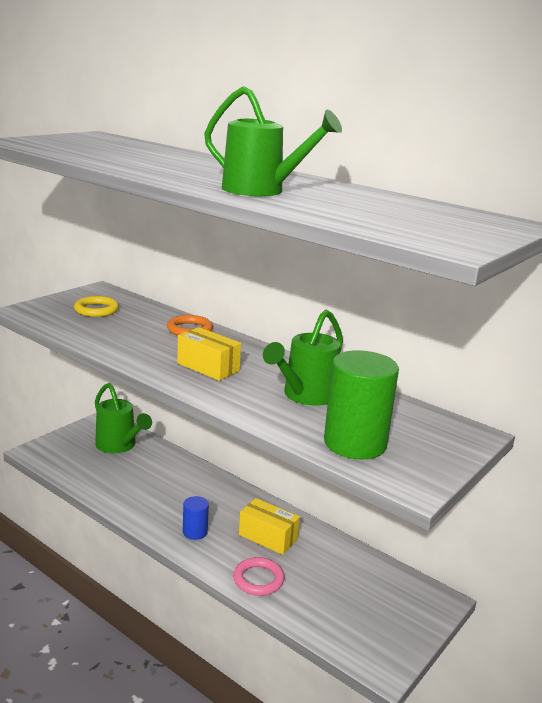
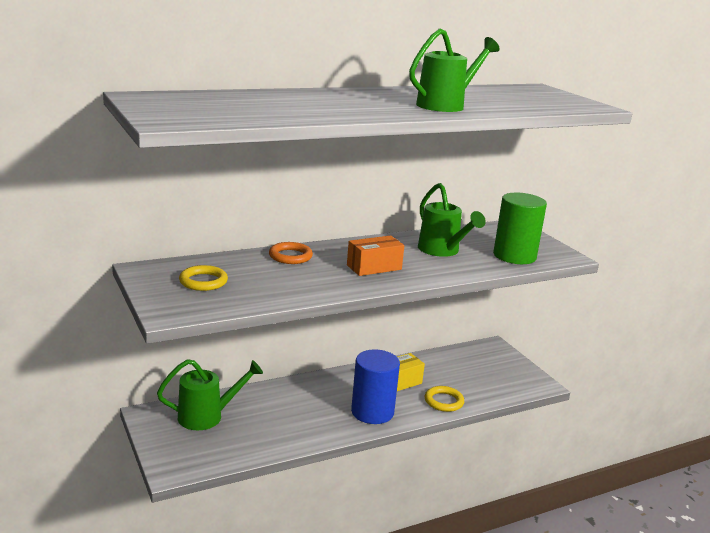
camera: 65 degrees left, 0 degrees up
(195, 532) = (372, 412): blue cylinder -> blue cylinder, size x1.98
(208, 367) = (374, 267): yellow box -> orange box
(258, 579) = (443, 401): pink ring -> yellow ring

